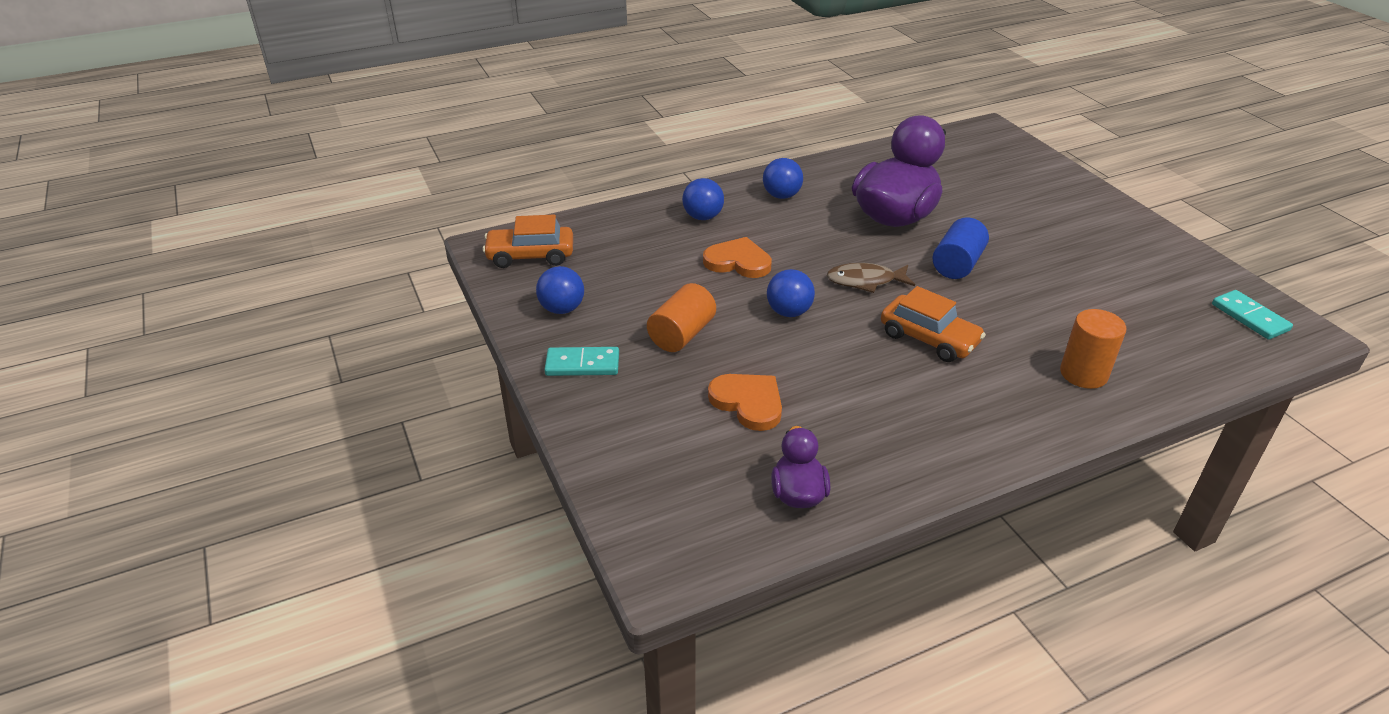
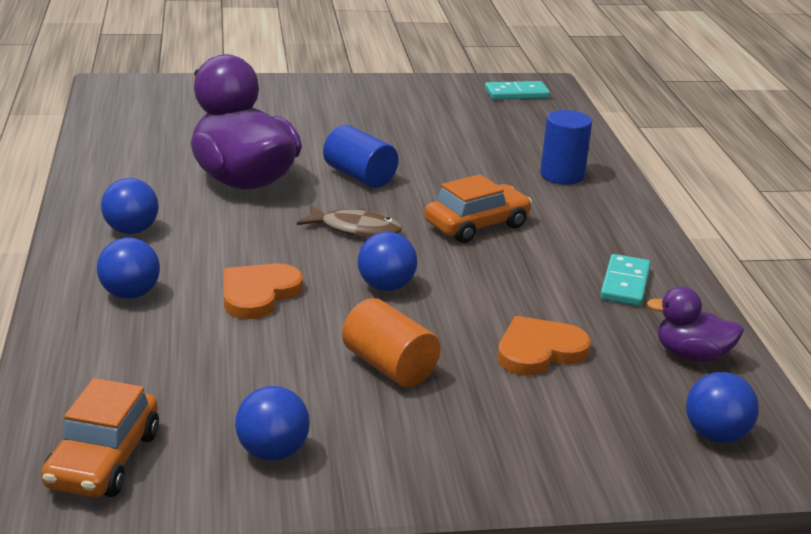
camera: 75 degrees left, 10 degrees down
(582, 364) = (413, 456): turquoise domino -> turquoise domino (625, 284)
(680, 518) = (715, 435): none -> blue ball
(865, 281) = (355, 229): brown fish -> brown fish turned 90 degrees counterclockwise
(1083, 374) = (562, 175): orange cylinder -> blue cylinder

